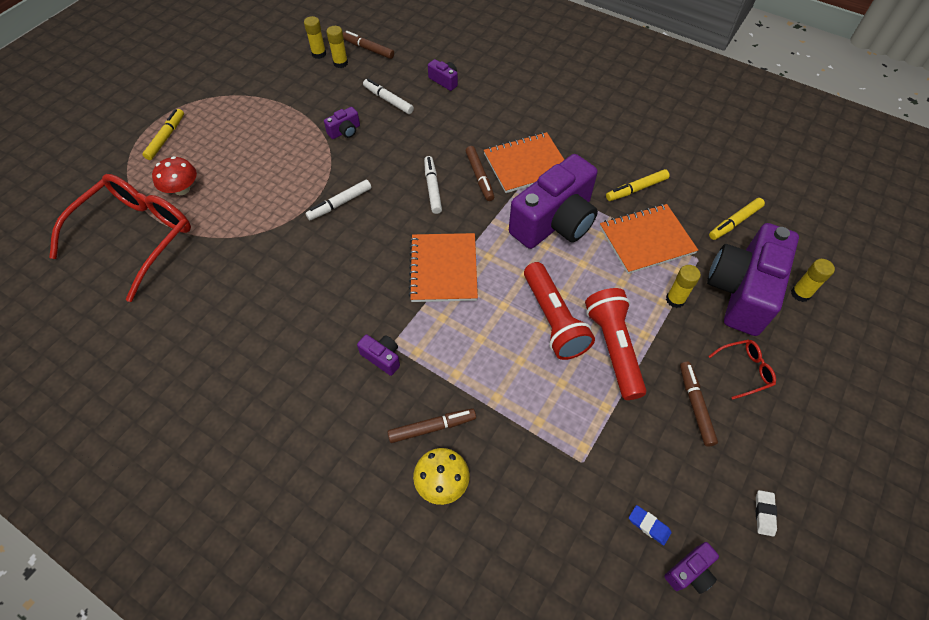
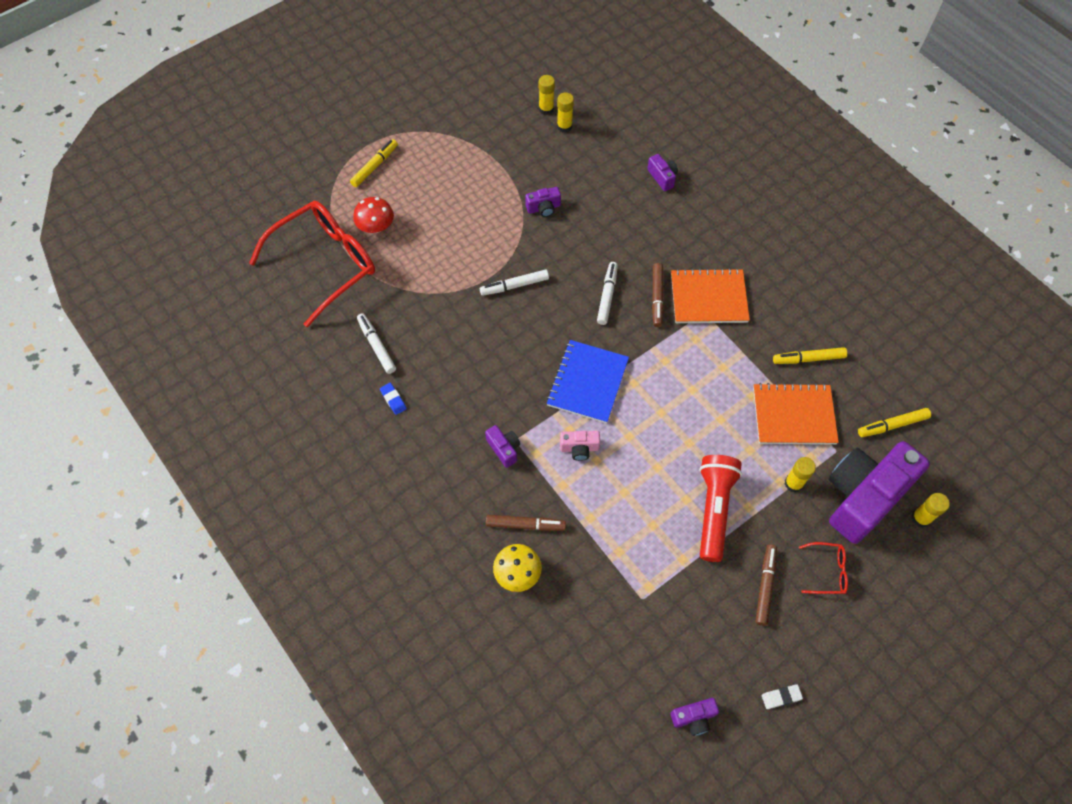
camera: 20 degrees right, 5 degrees up
(368, 49) = (598, 117): brown marker -> none
(388, 100) = (597, 184): white marker -> white marker (376, 346)
(443, 269) = (587, 382): orange notebook -> blue notebook
(459, 332) = (579, 448): none -> pink camera
(553, 320) = (669, 464): red flashlight -> none
(554, 222) = (711, 368): purple camera -> none
(649, 525) = (676, 670): blue eraser -> blue eraser (393, 400)
(764, 513) = (781, 697): white eraser -> white eraser turned 45 degrees clockwise

